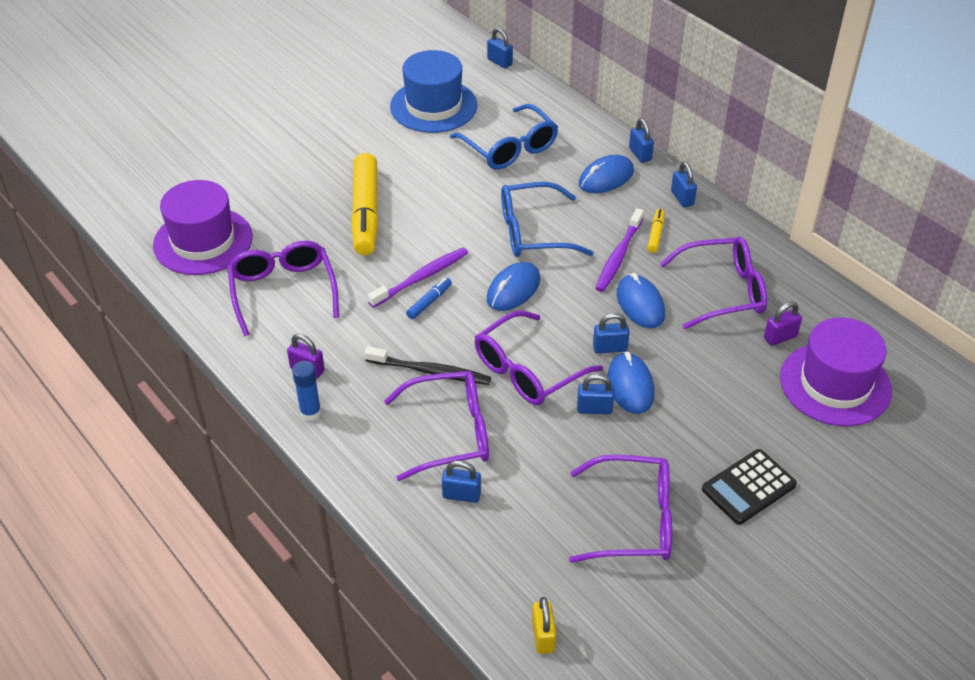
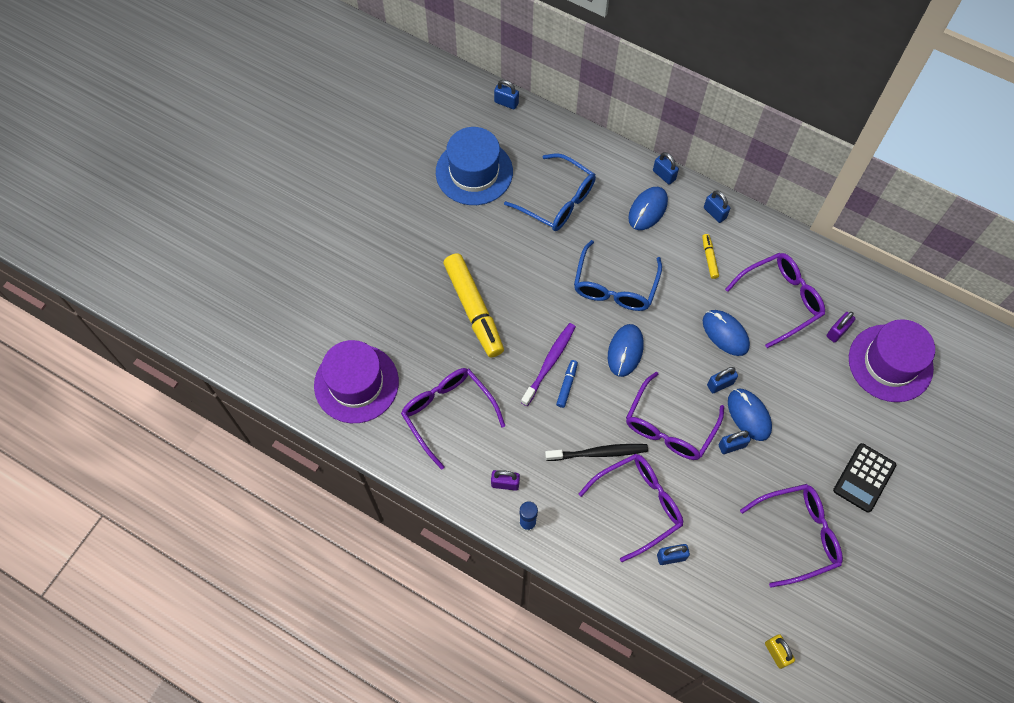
camera: 20 degrees left, 20 degrees up
(532, 232) = (615, 287): blue glasses -> blue glasses turned 45 degrees counterclockwise
(618, 256) = (690, 290): purple toothbrush -> none

